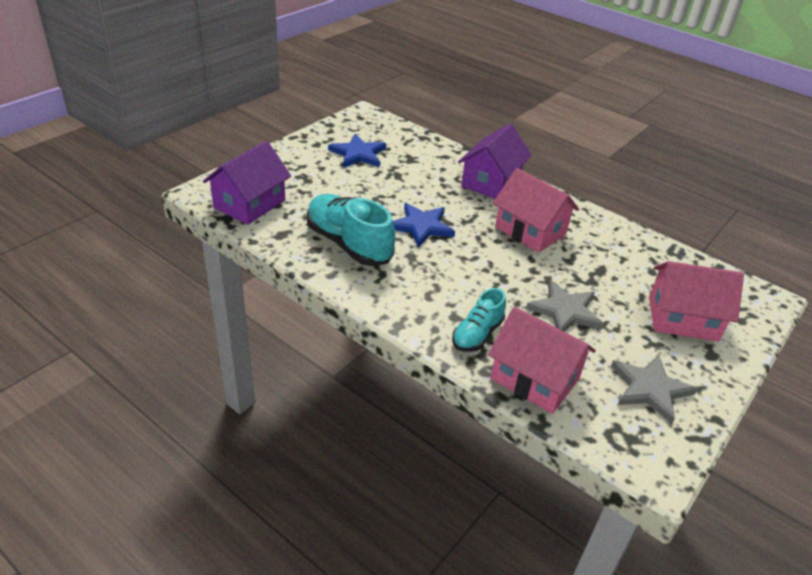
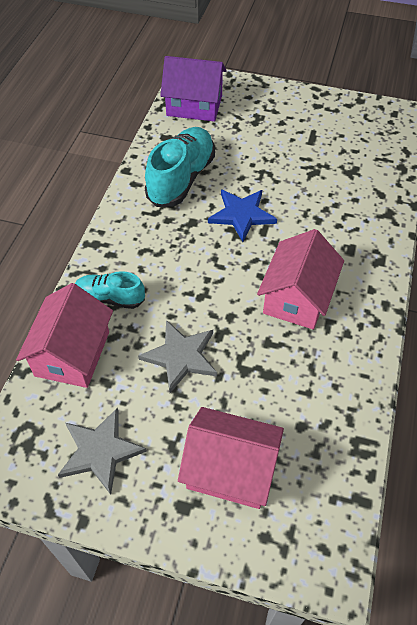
camera: 70 degrees right, 15 degrees up
(358, 154) = (325, 136): blue star -> none
(491, 182) = (363, 243): purple house -> none
(682, 319) = (230, 469): pink house -> pink house turned 60 degrees counterclockwise

